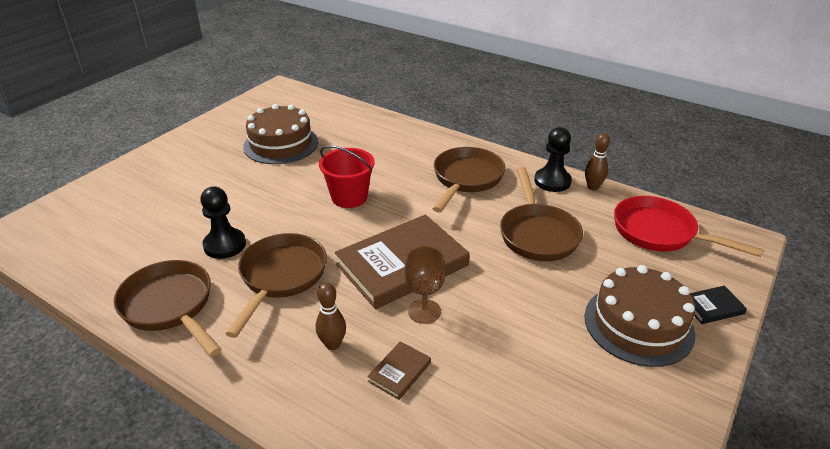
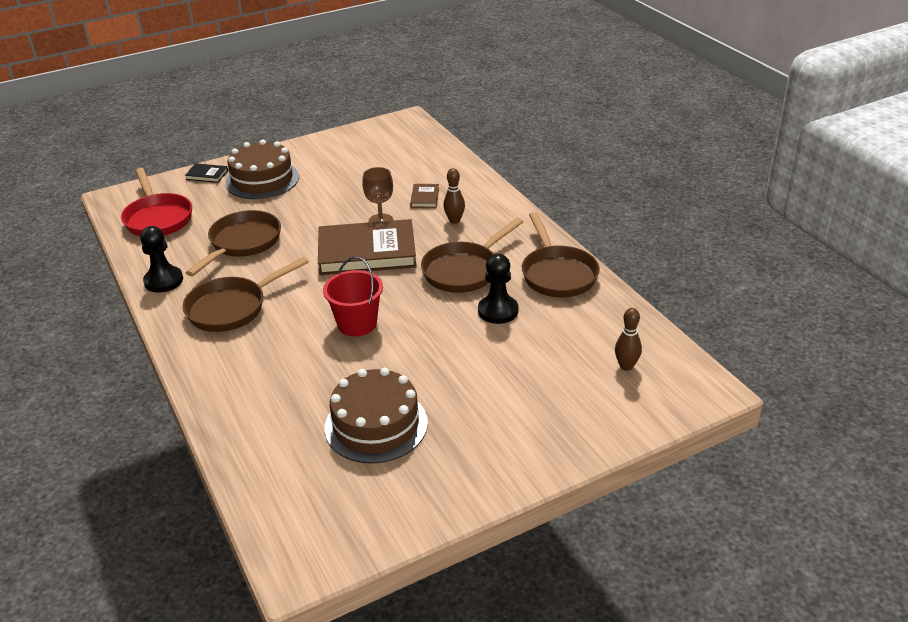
camera: 150 degrees left, 0 degrees up
(399, 372) = (425, 198): brown book -> brown book turned 60 degrees counterclockwise
(593, 187) = (141, 265): brown bowling pin -> brown bowling pin (626, 366)

